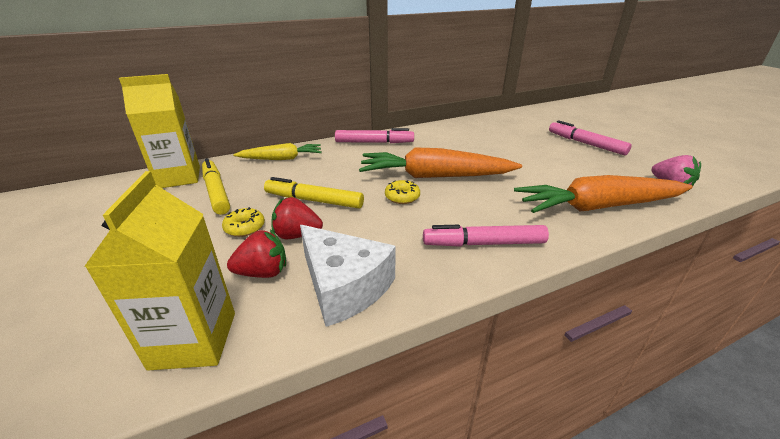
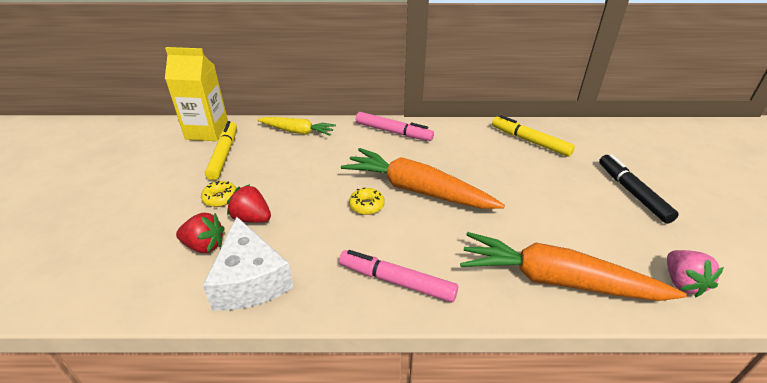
camera: 25 degrees right, 5 degrees up
(194, 340) = (127, 285): yellow carton -> none
(314, 200) = (290, 186): yellow marker -> yellow marker (530, 141)
(585, 143) = (632, 193): pink marker -> black marker

